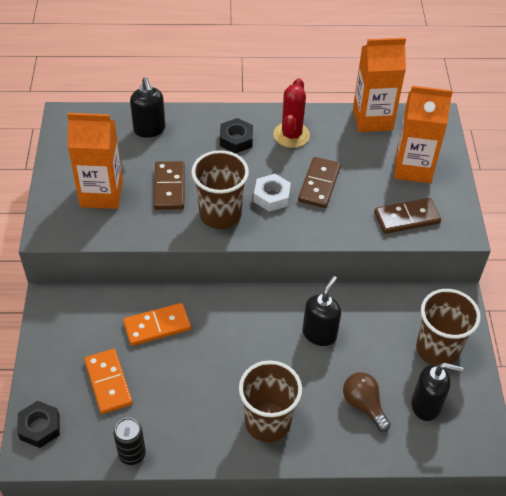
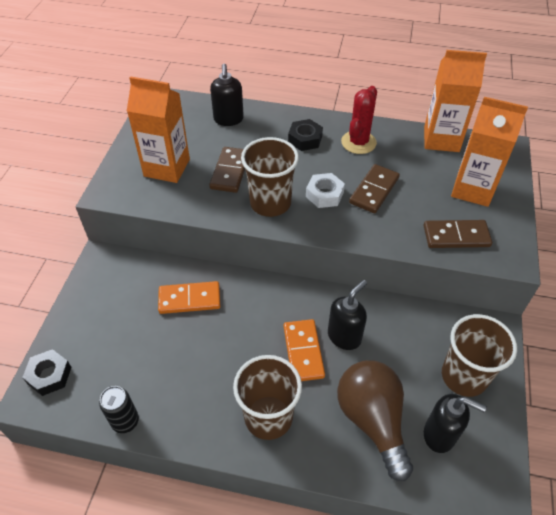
camera: 15 degrees right, 0 degrees up
(108, 382) = (127, 345): orange domino -> orange domino (303, 351)
(363, 405) = (372, 420): brown light bulb -> brown light bulb, size x1.70

